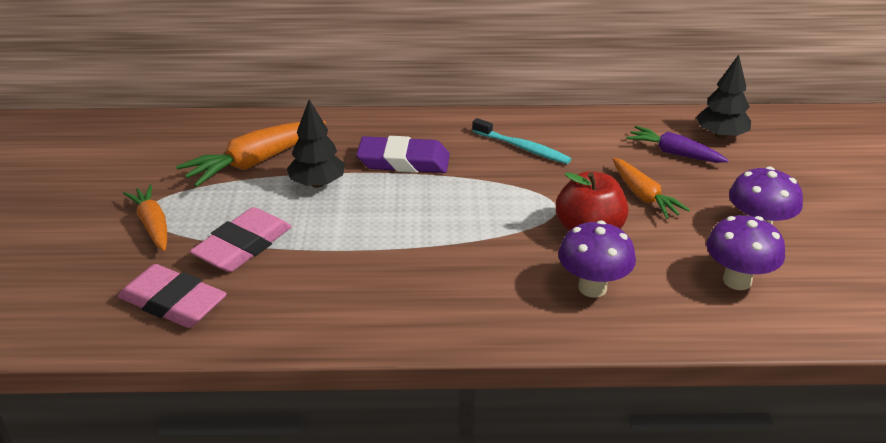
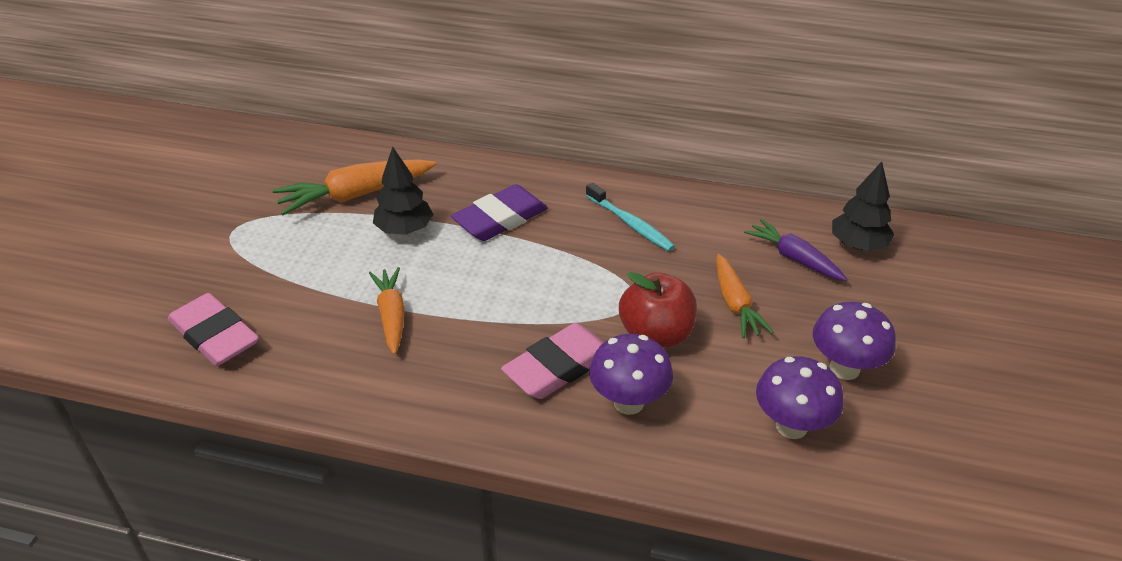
camera: 15 degrees right, 5 degrees up
(152, 224) = (232, 247): orange carrot -> orange carrot (391, 315)
(243, 246) = (304, 286): pink eraser -> pink eraser (558, 367)
(403, 161) = (500, 219): purple eraser -> purple eraser turned 60 degrees counterclockwise

